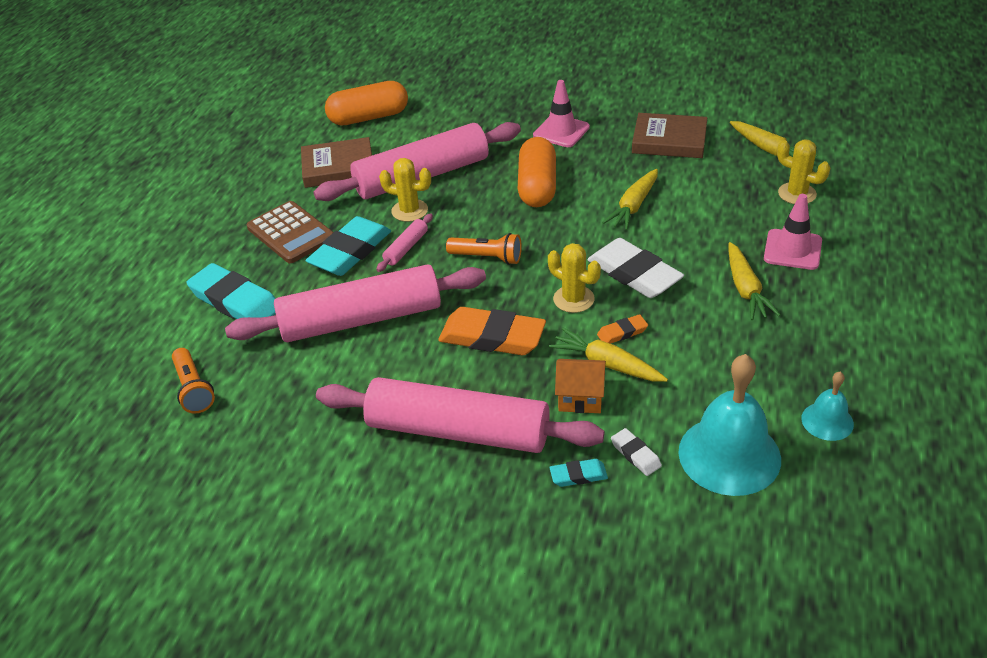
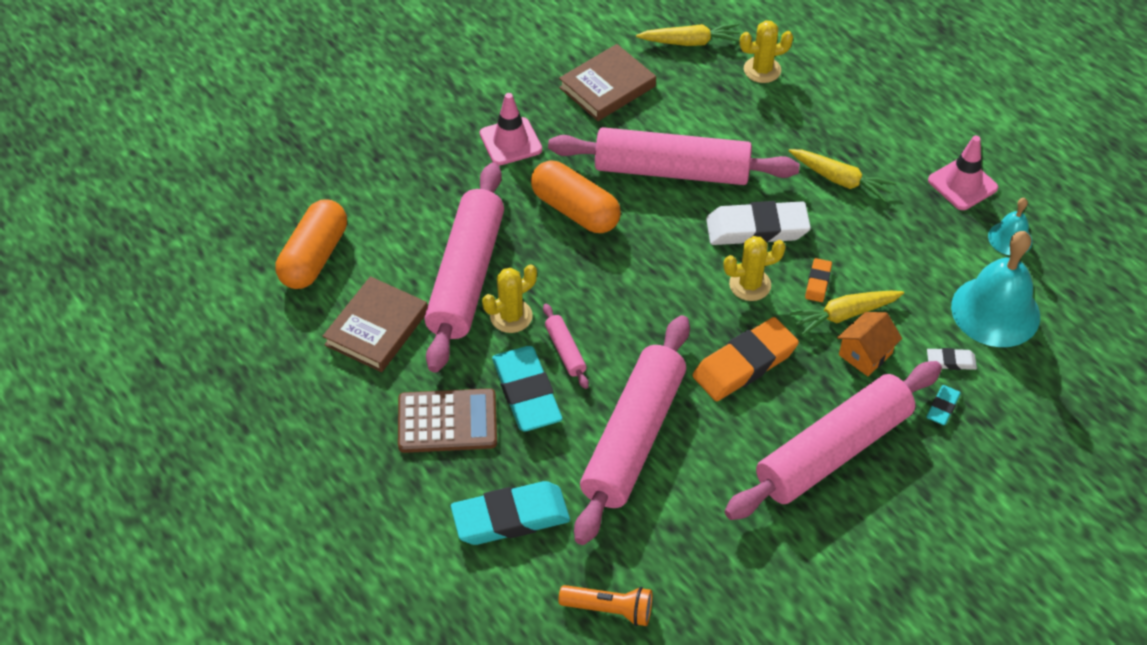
camera: 55 degrees left, 10 degrees up
(487, 257) = (639, 304): orange flashlight -> none
(634, 206) = (672, 170): yellow carrot -> pink rolling pin
(792, 250) = (824, 122): pink traffic cone -> pink traffic cone (962, 184)

